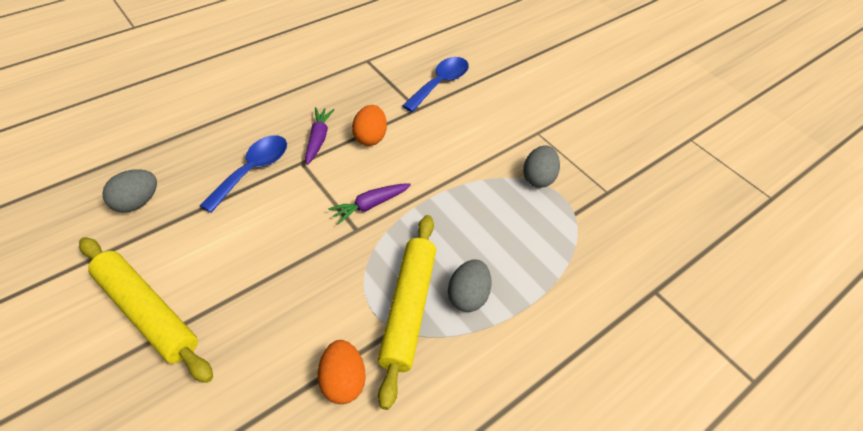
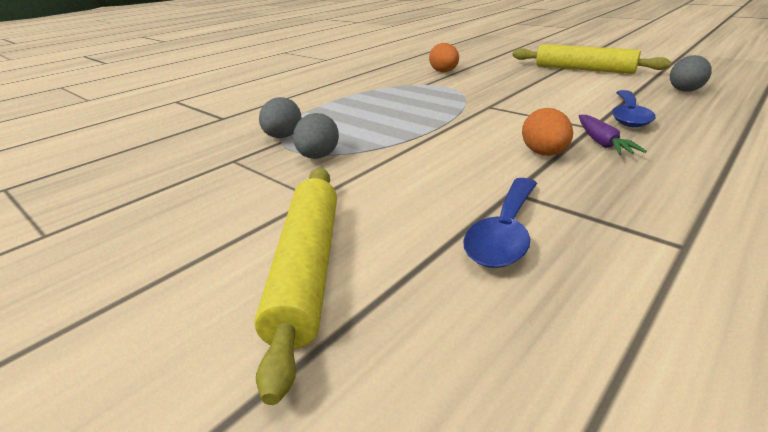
camera: 175 degrees right, 20 degrees down
(370, 205) = (490, 117): purple carrot -> none
(408, 309) = (420, 89): yellow rolling pin -> yellow rolling pin (307, 268)
(467, 296) = (379, 97): grey egg -> grey egg (283, 137)

